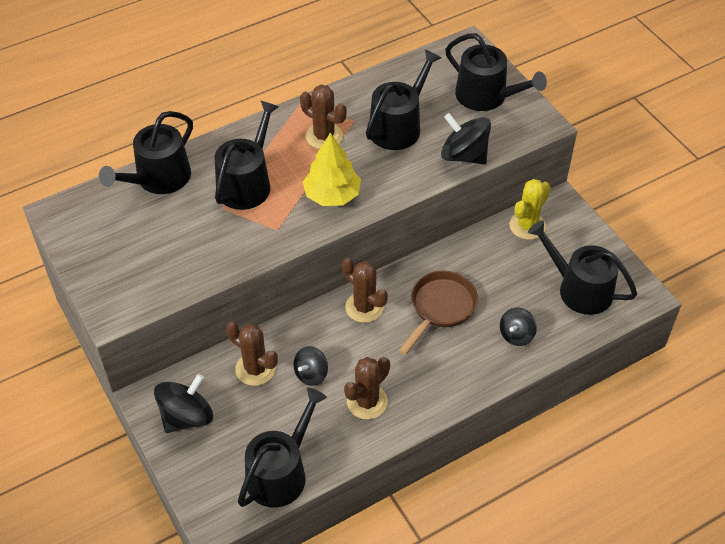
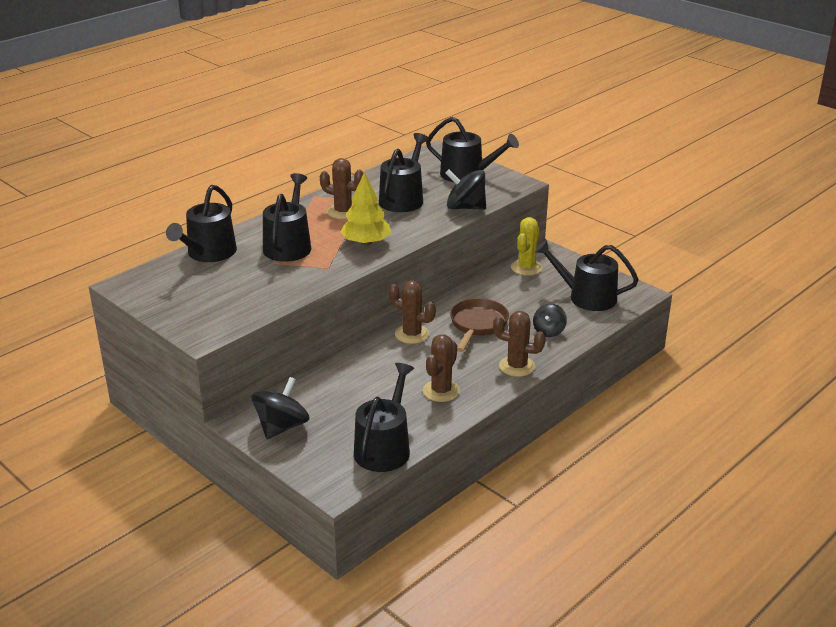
camera: 15 degrees left, 20 degrees down
(255, 369) = (332, 386): brown cactus -> brown cactus (517, 366)
(311, 374) = (383, 382): black spinning top -> none

